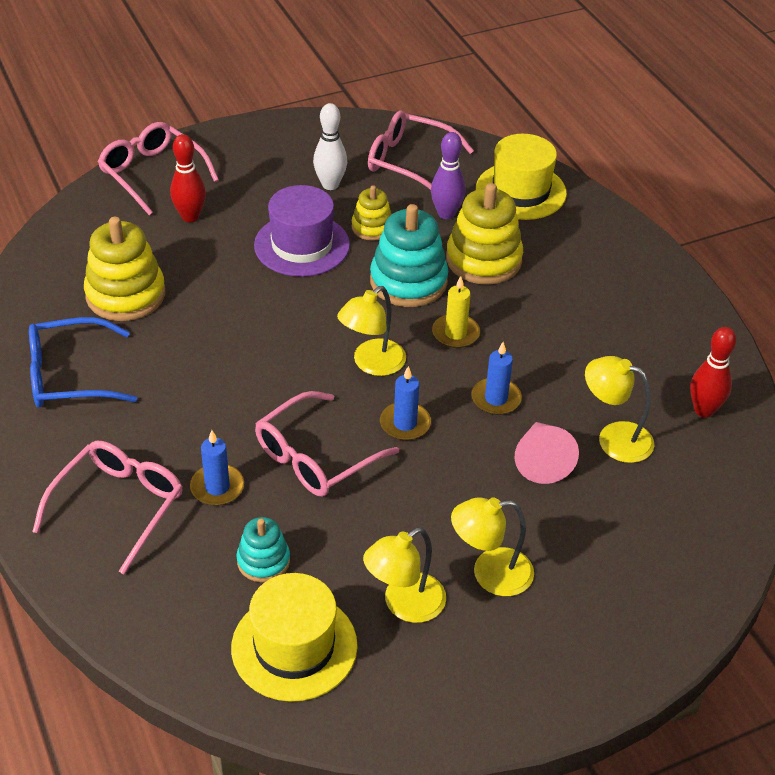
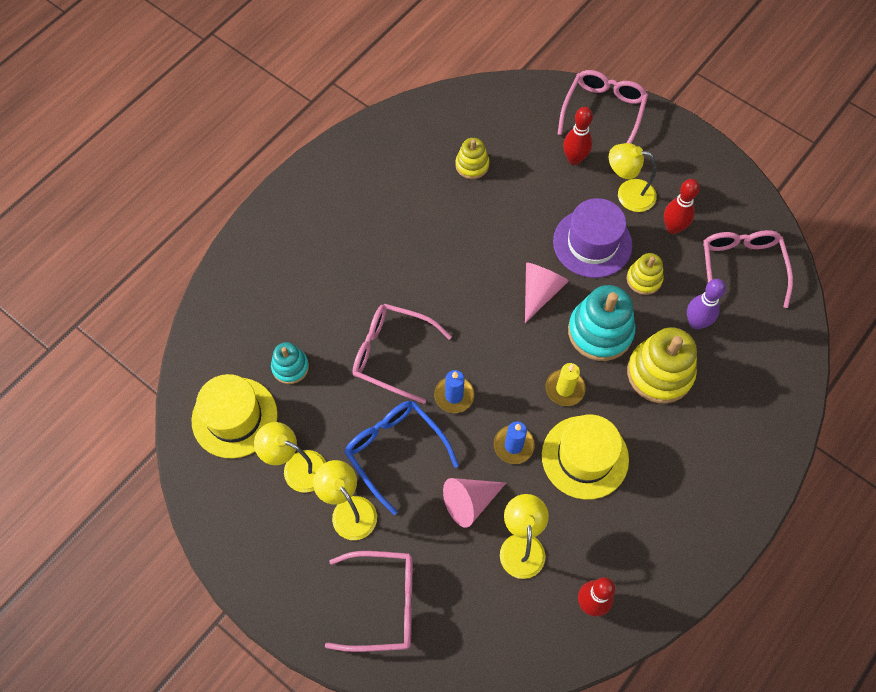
camera: 65 degrees right, 20 degrees up
(70, 376) = (381, 177): blue glasses -> blue glasses (395, 452)
(118, 507) = (290, 264): pink glasses -> pink glasses (382, 603)
(125, 295) = (472, 165): yellow stacking toy -> yellow stacking toy, size x0.56
(217, 487) = (335, 310): blue candle -> none
(329, 306) = (540, 292): none -> pink cone
(330, 185) = (673, 228): white bowling pin -> red bowling pin
(372, 364) = (499, 347): yellow lamp -> yellow lamp (628, 194)
(521, 191) = (764, 365): yellow hat -> yellow hat (585, 457)

